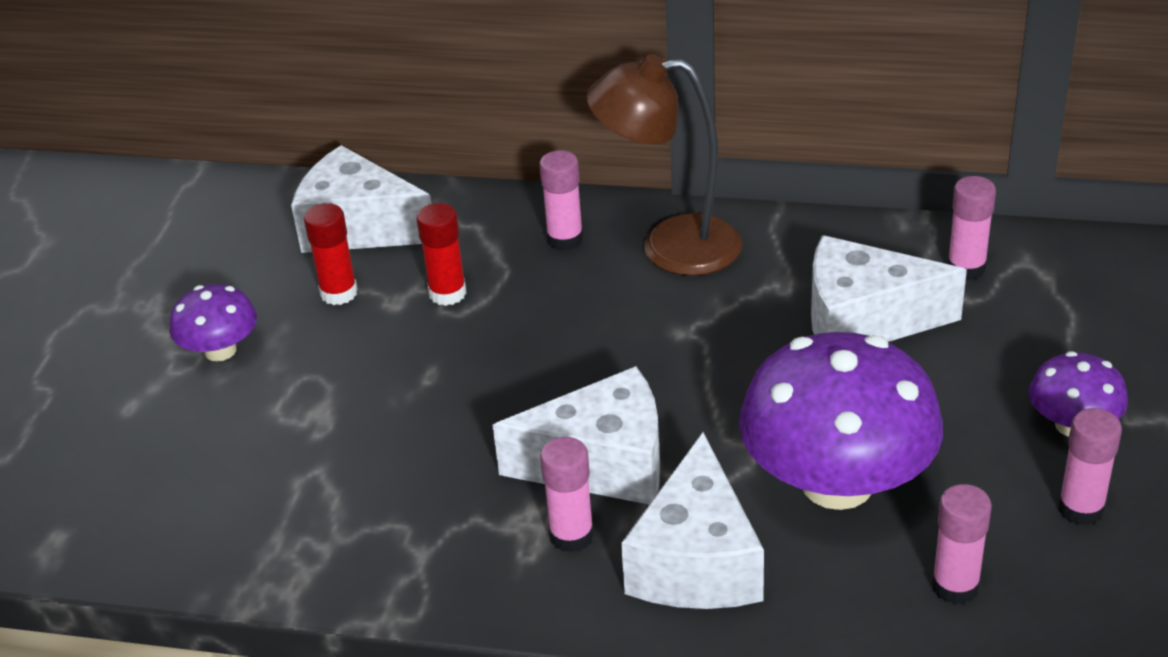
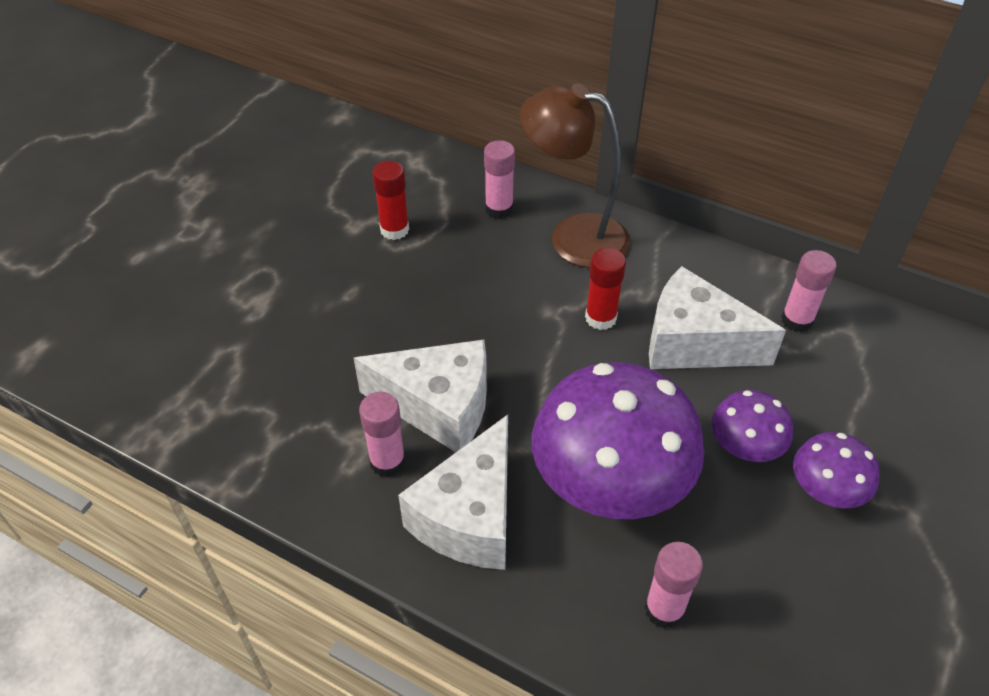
camera: 15 degrees right, 10 degrees up
(220, 350) = (218, 230): purple mushroom -> purple mushroom (745, 447)
(339, 293) = (319, 208): red glue stick -> red glue stick (600, 318)
(358, 227) = (358, 159): white cheese -> none
(1081, 509) = (800, 571): pink glue stick -> none

